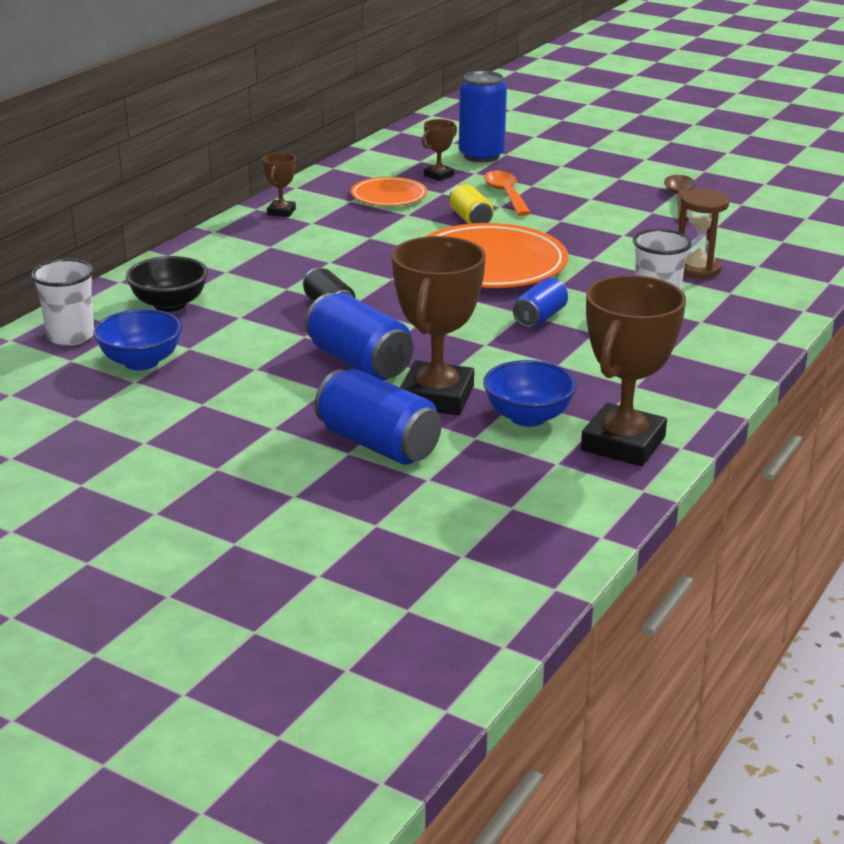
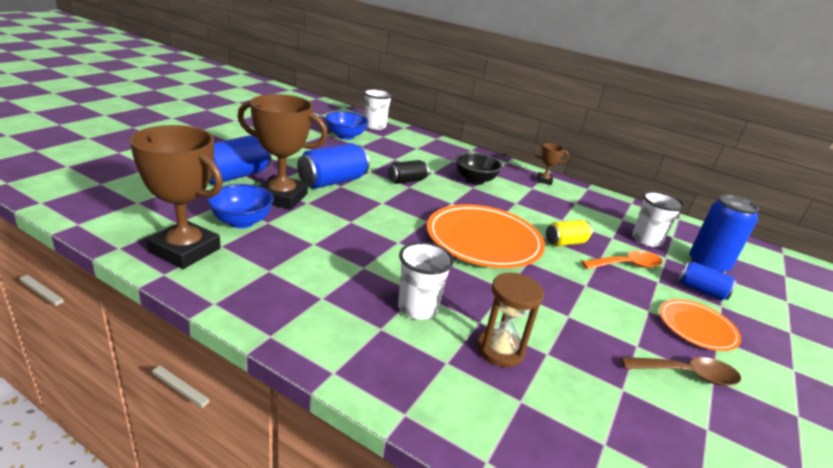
camera: 85 degrees right, 0 degrees up
(169, 304) = (409, 145): black bowl -> black bowl (474, 180)
(389, 196) = (592, 216): orange plate -> orange plate (697, 327)
(438, 175) = (646, 240): brown trophy -> white cup
(540, 318) = (390, 247): blue can -> blue can (701, 291)

